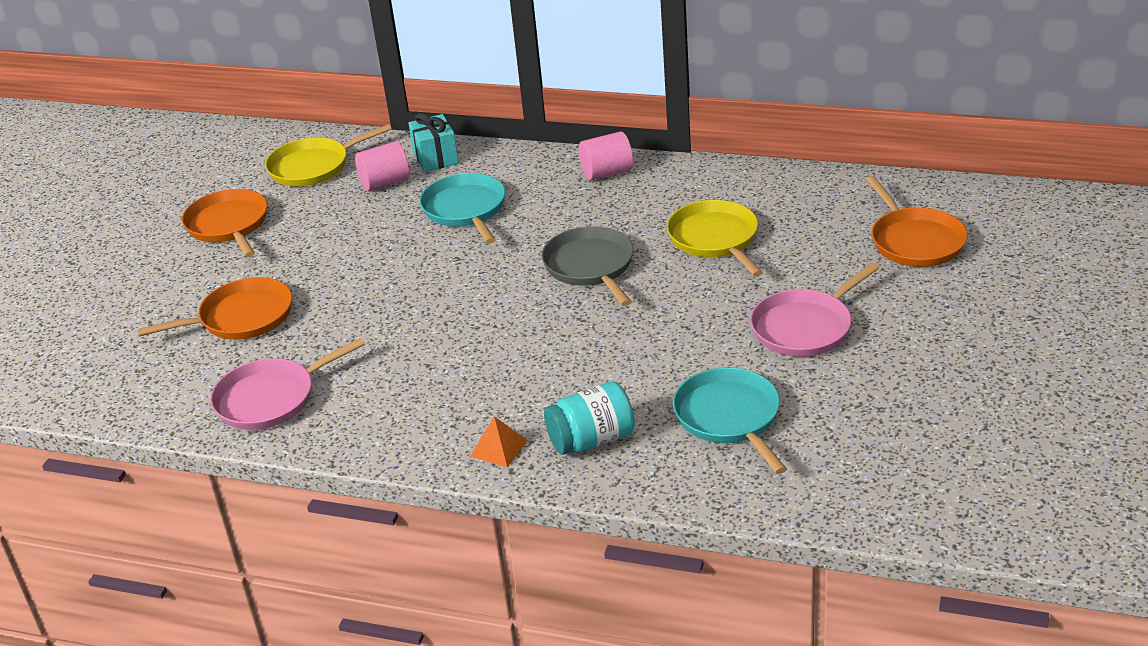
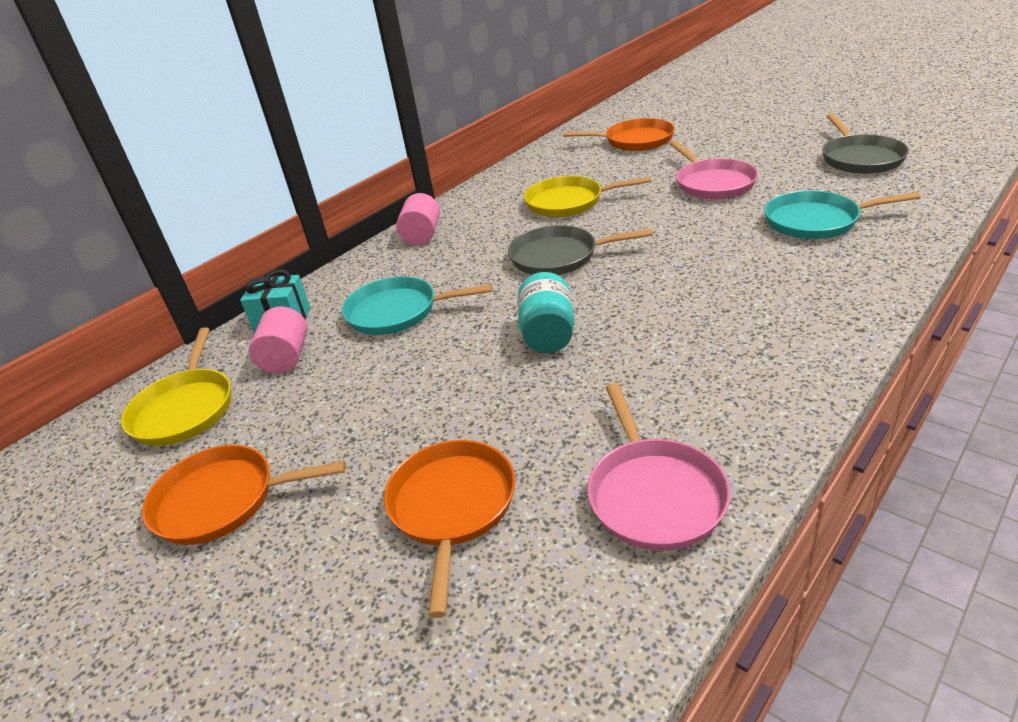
camera: 65 degrees left, 0 degrees up
(499, 448) = (821, 332): orange pyramid -> none
(592, 440) = (825, 282): turquoise jar -> turquoise jar (548, 334)
(933, 431) = (860, 158): none -> grey pan

